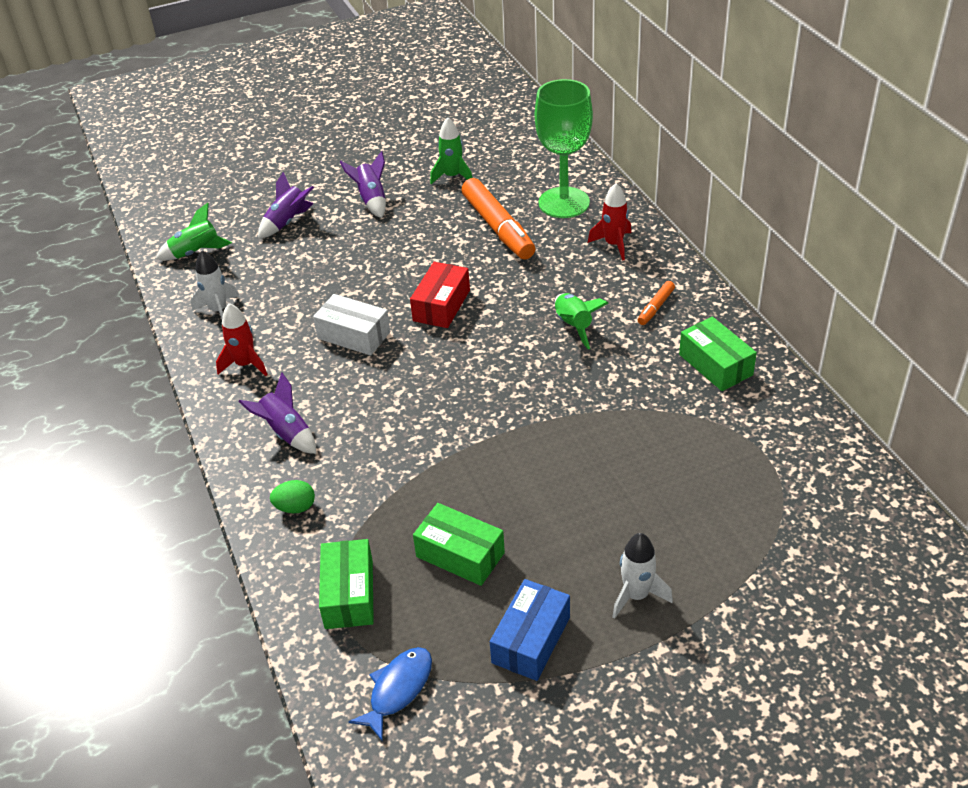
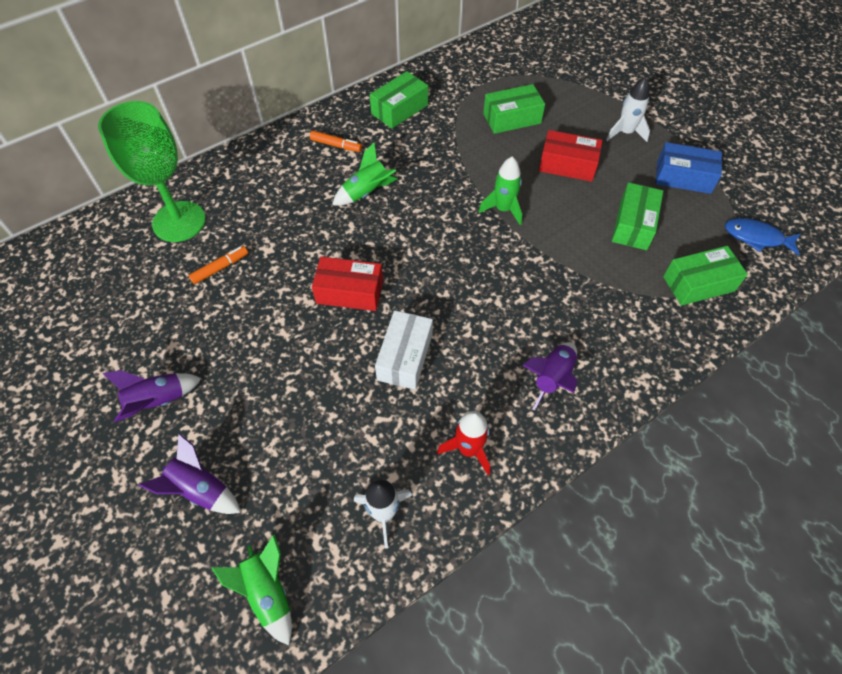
camera: 105 degrees left, 15 degrees up
(295, 507) = (634, 344): green egg -> none
(452, 176) = (117, 326): green rocket -> green rocket (503, 209)
(498, 227) = (220, 268): orange marker -> orange marker, size x0.46
(582, 512) = (567, 165): none -> red box
(613, 244) = (249, 178): red rocket -> none
(684, 471) = (512, 118): none -> green box

